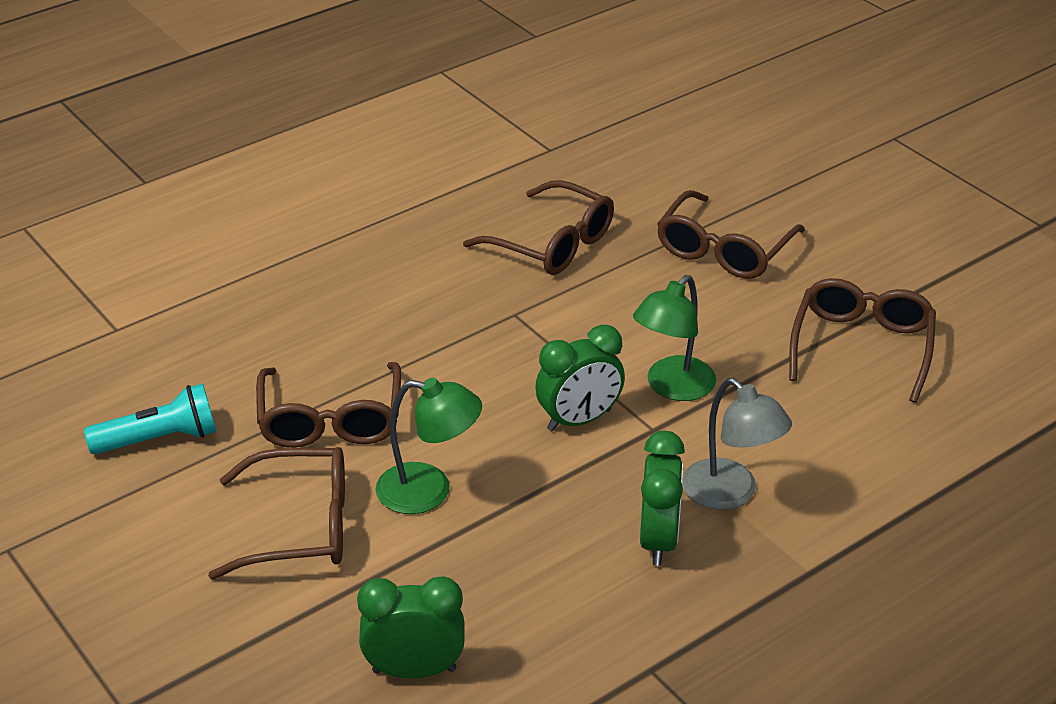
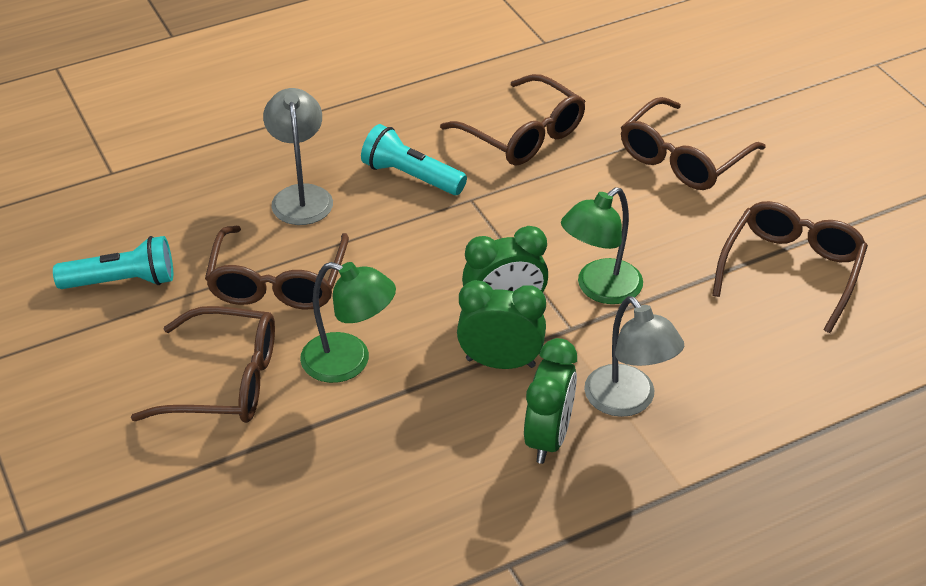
camera: 10 degrees right, 5 degrees up
(332, 330) = (301, 196): none -> grey lamp
(414, 670) = (292, 533): green clock -> green clock (500, 362)
(444, 298) = (411, 176): none -> turquoise flashlight

